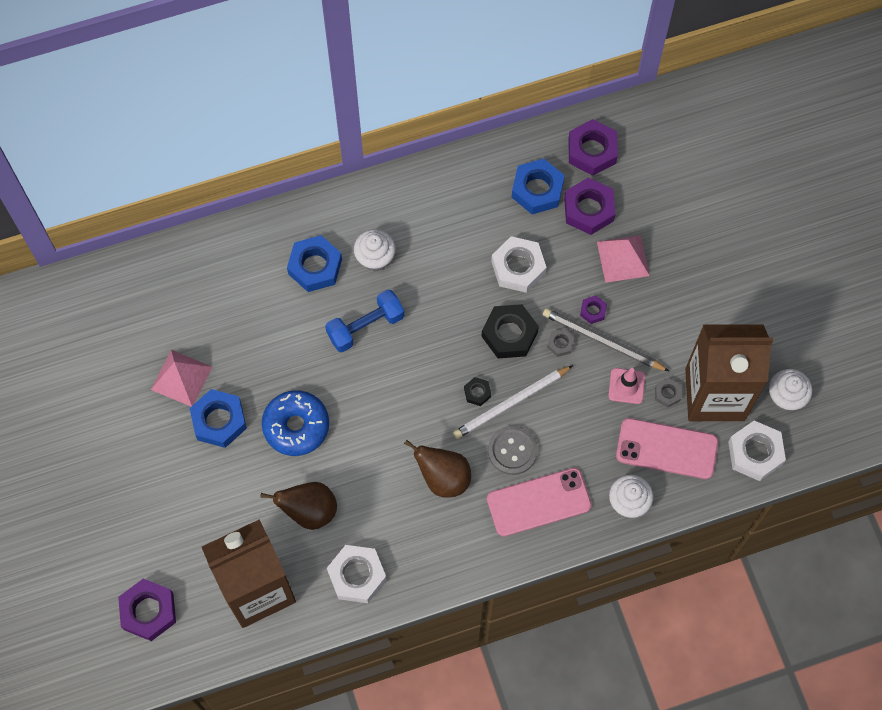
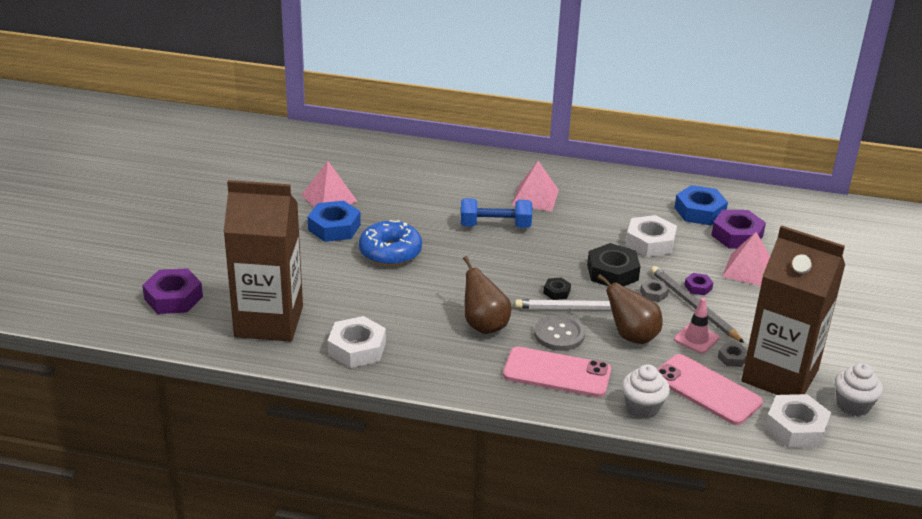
camera: 30 degrees right, 35 degrees down
(309, 511) = (355, 298): brown pear -> brown pear (631, 336)
(315, 267) = (484, 185): blue nut -> none
(375, 258) = (535, 197): white cupcake -> pink pyramid
(592, 151) = (763, 209): purple nut -> none

